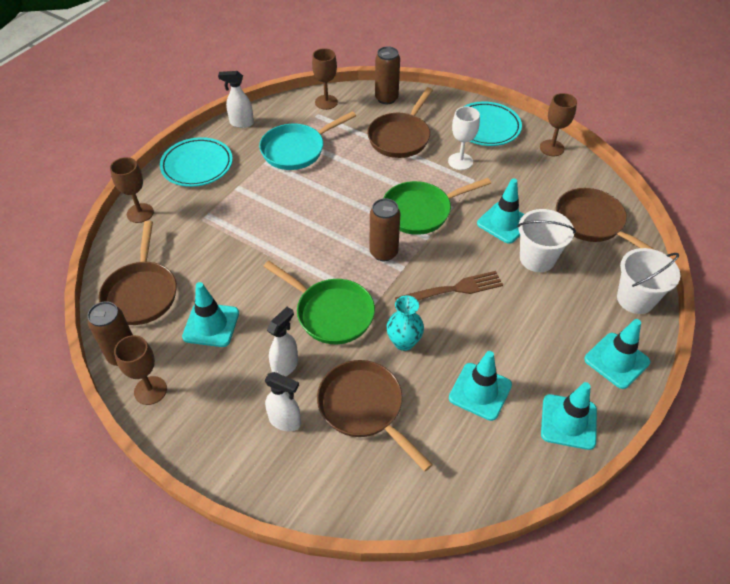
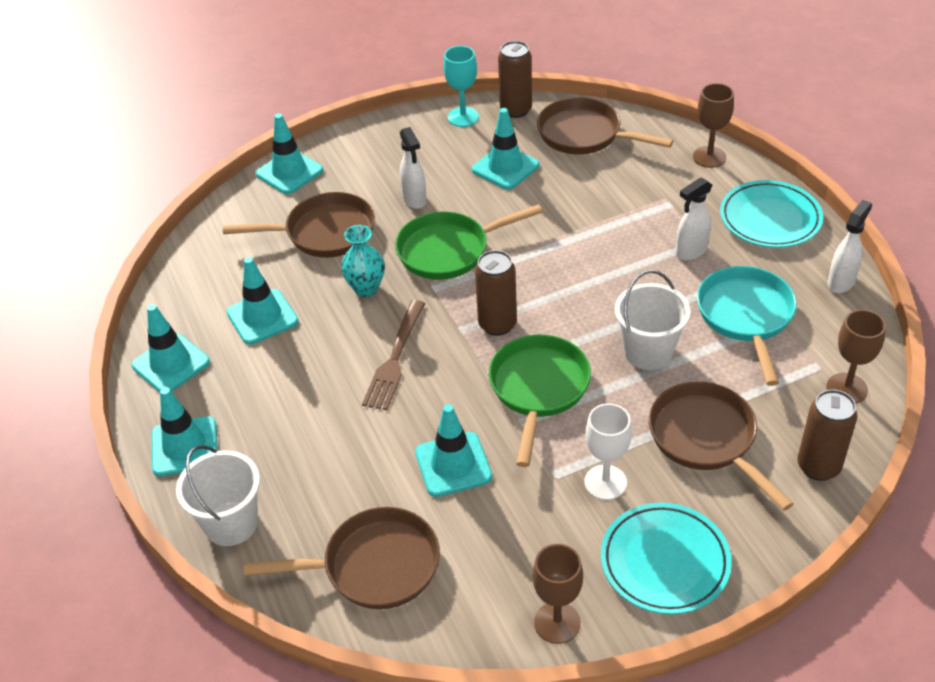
camera: 125 degrees right, 5 degrees down
(150, 390) = (463, 117): brown goblet -> turquoise goblet
(285, 421) = (359, 182): white spray bottle -> white spray bottle (691, 251)
(303, 490) = (289, 172): none -> turquoise traffic cone
(537, 259) = (370, 463): white bucket -> white bucket (648, 352)

